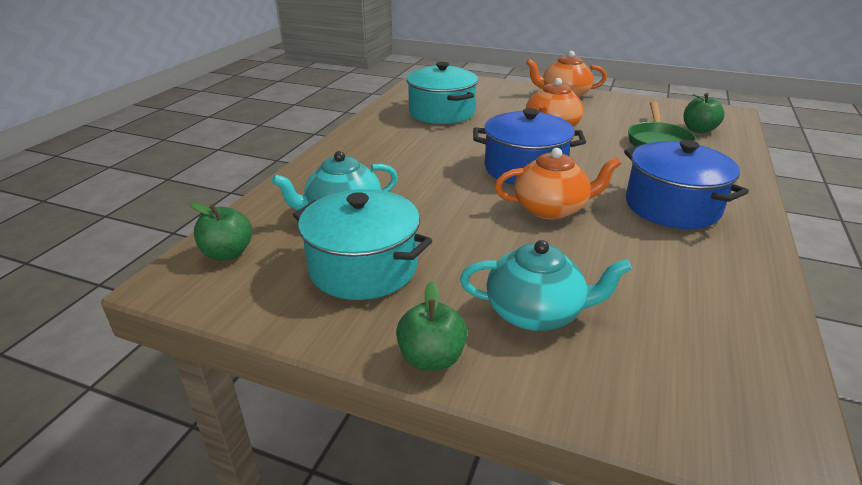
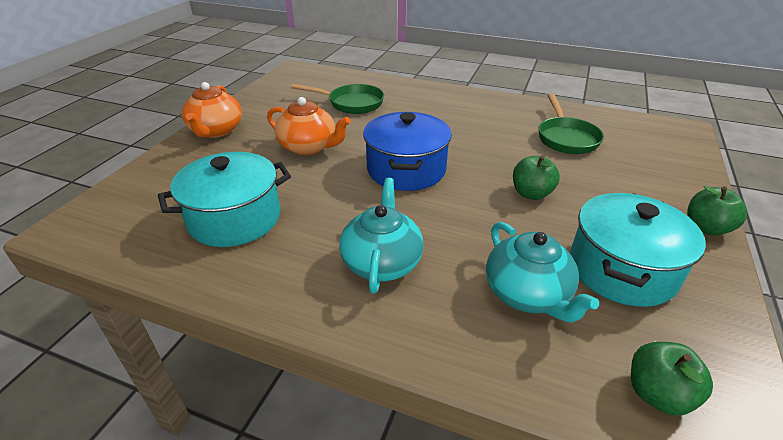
camera: 90 degrees left, 5 degrees up
(535, 312) = (627, 182): turquoise teapot -> turquoise teapot (382, 262)
(551, 209) = (481, 163): orange teapot -> none
(651, 281) = (566, 138): none -> green pan
(672, 206) = (465, 116): blue pot -> none
(698, 130) = (329, 85): green apple -> green apple (531, 193)

